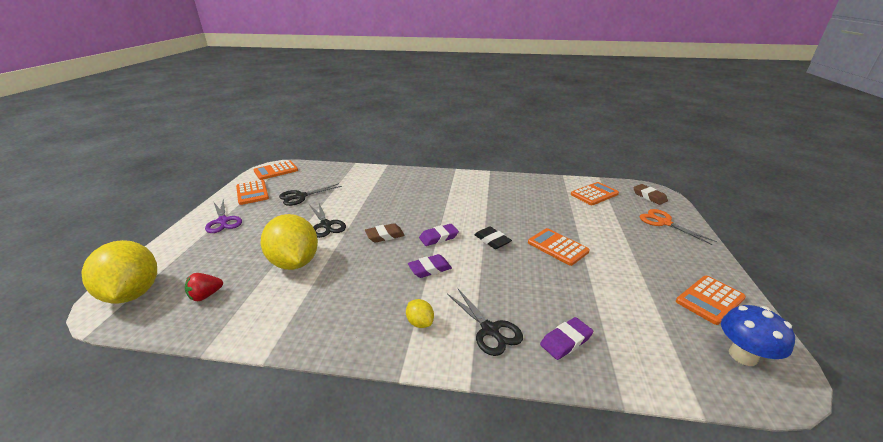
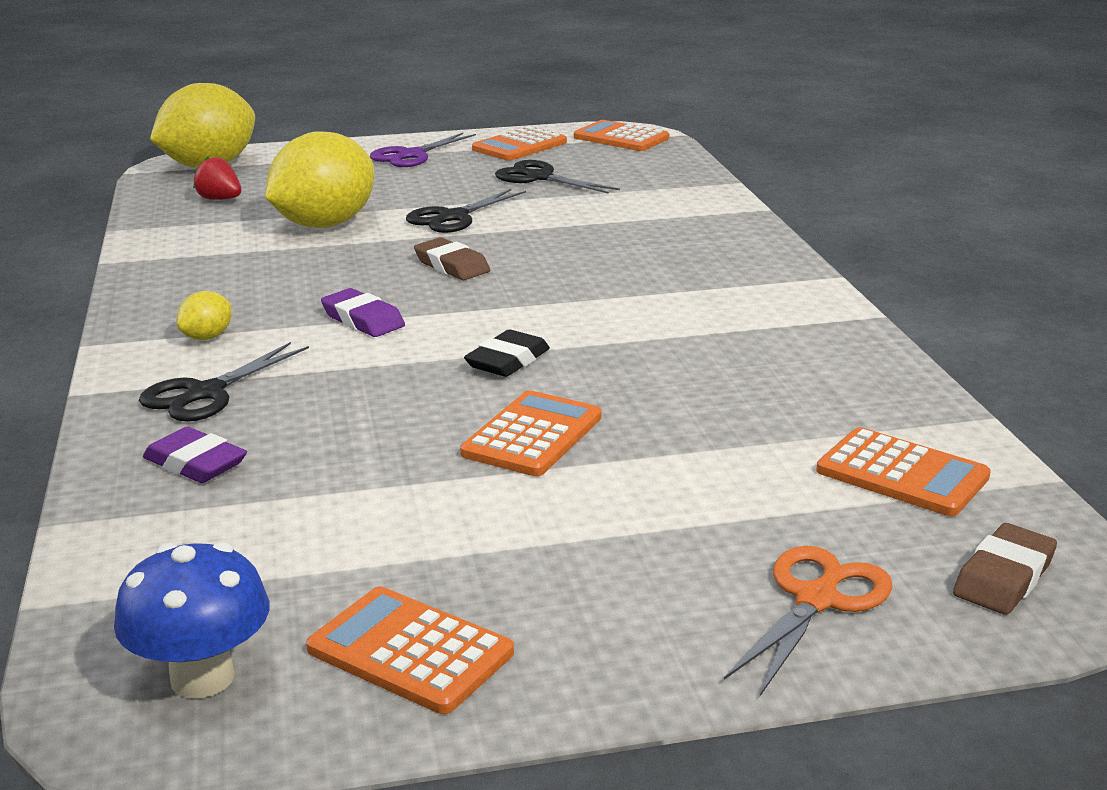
camera: 70 degrees right, 5 degrees down
(438, 237) = (480, 310): purple eraser -> none

